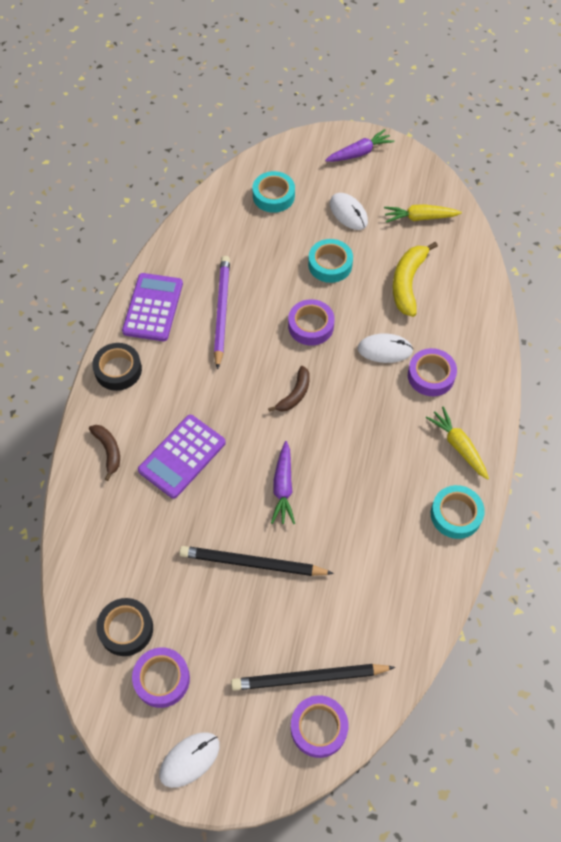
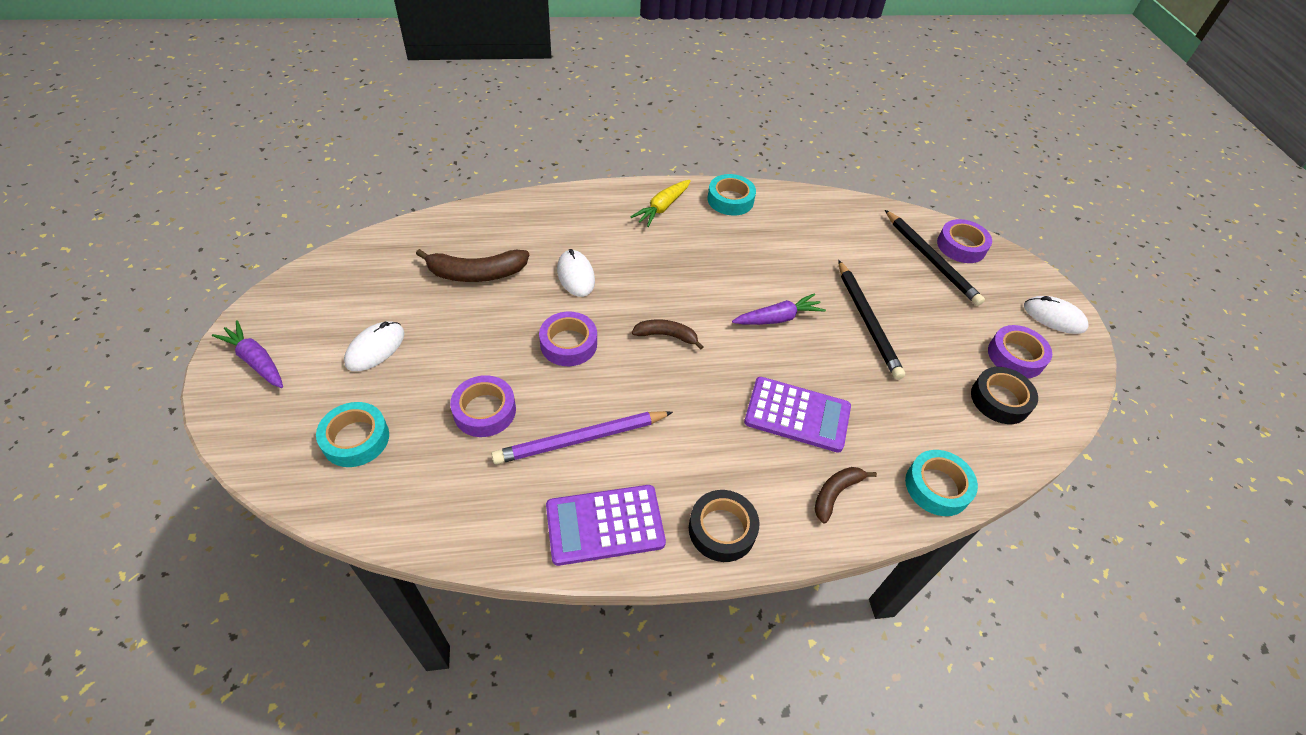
camera: 115 degrees left, 10 degrees down
(330, 264) = (468, 347): turquoise tape -> turquoise tape (937, 487)
(408, 283) = (476, 273): yellow banana -> brown banana
(419, 218) = (371, 280): yellow carrot -> none
(431, 375) = (593, 237): purple tape -> purple tape (484, 411)

